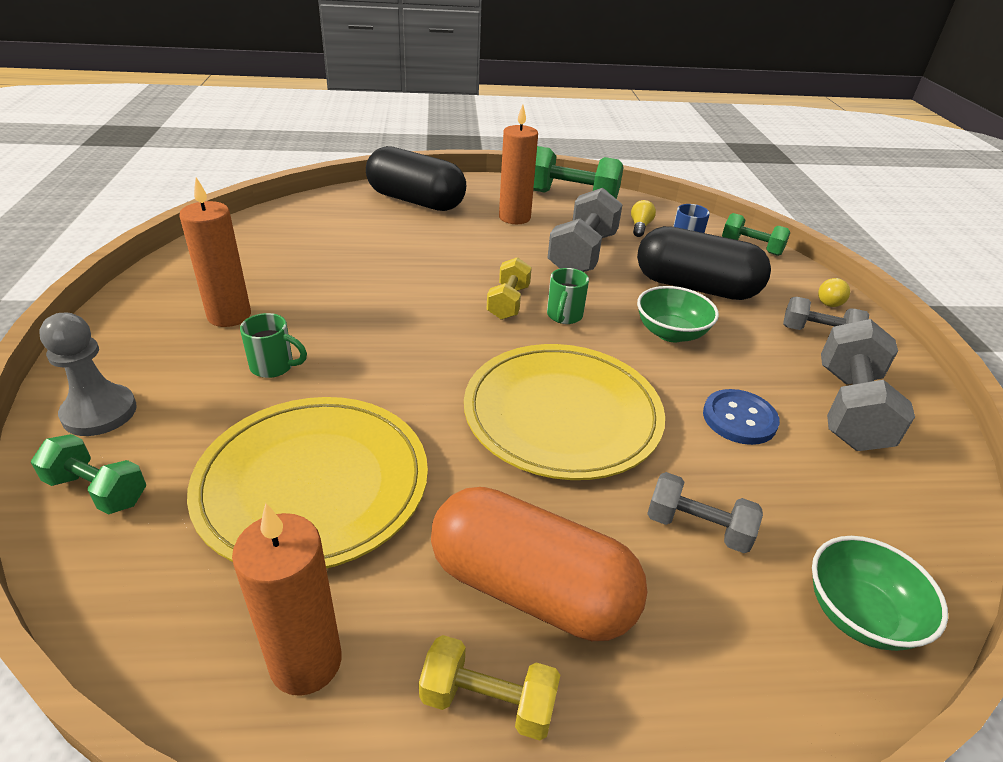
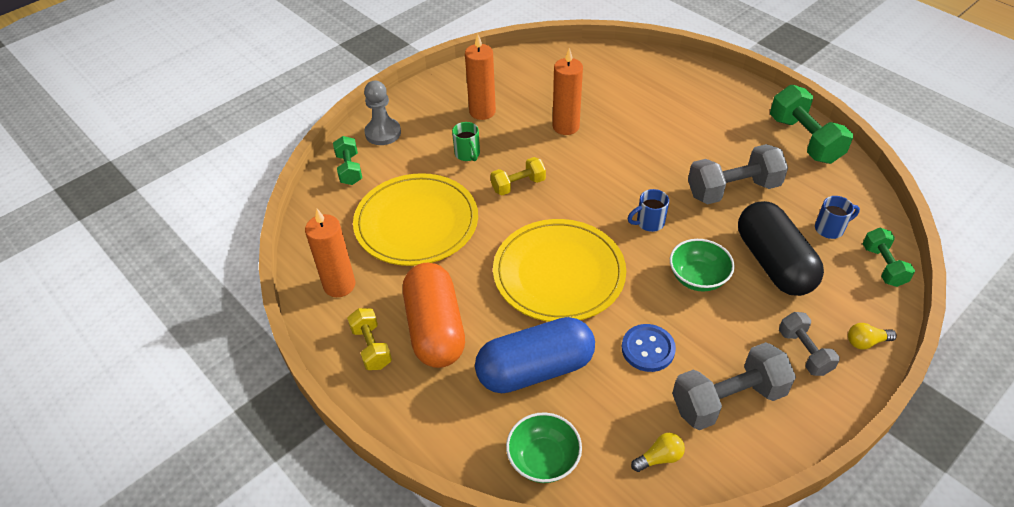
camera: 55 degrees right, 10 degrees up
(416, 201) = (681, 84): black capsule -> none
(508, 303) = (629, 193): yellow dumbbell -> yellow dumbbell (518, 185)
(514, 217) = (730, 134): orange candle -> orange candle (566, 126)
(564, 316) = (649, 223): green mug -> blue mug
(640, 227) = (817, 195): yellow light bulb -> yellow light bulb (659, 458)
(697, 527) = (535, 369): grey dumbbell -> blue capsule

